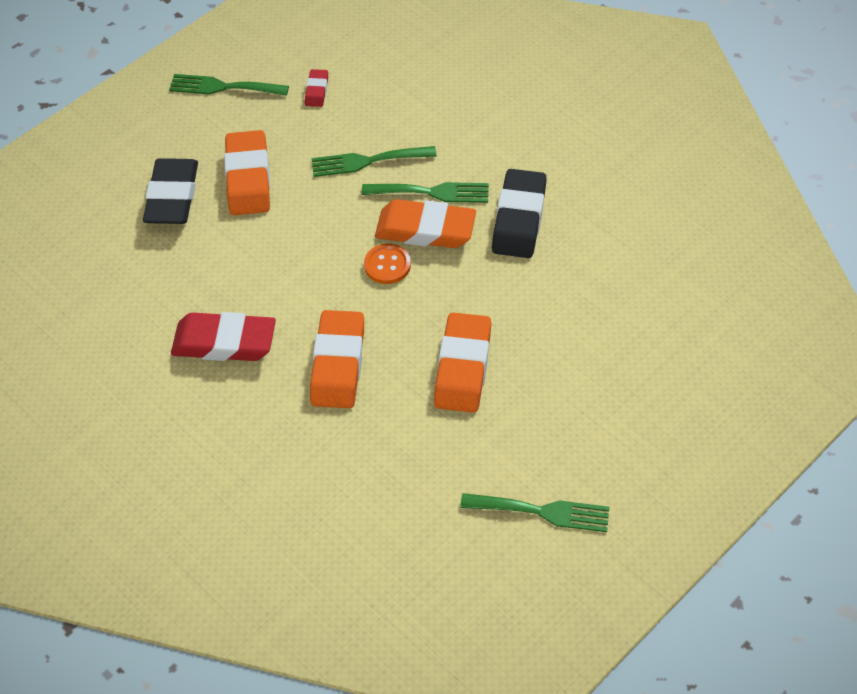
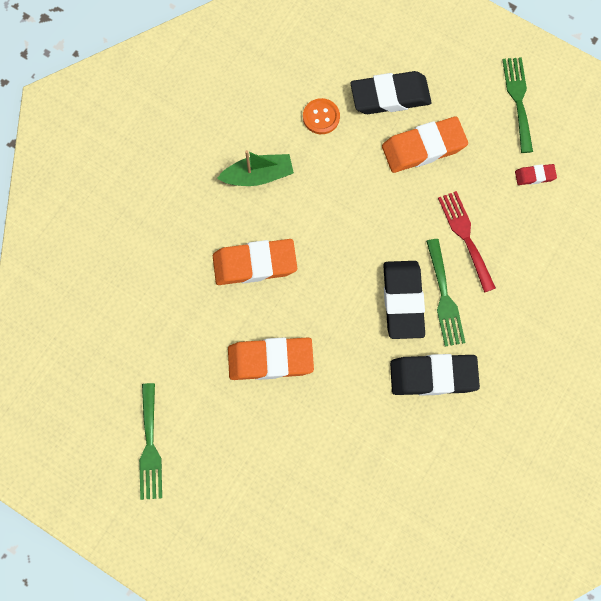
camera: 75 degrees right, 20 degrees up
(224, 342) = (258, 175): red eraser -> green boat
(367, 161) = (465, 236): green fork -> red fork
(387, 265) = (359, 279): orange button -> orange button (321, 117)
(425, 229) = (403, 301): orange eraser -> black eraser

